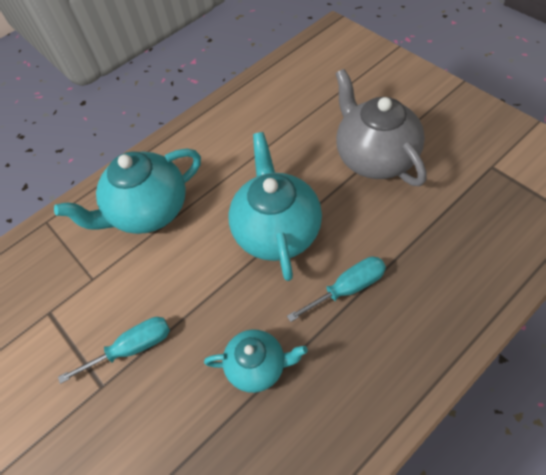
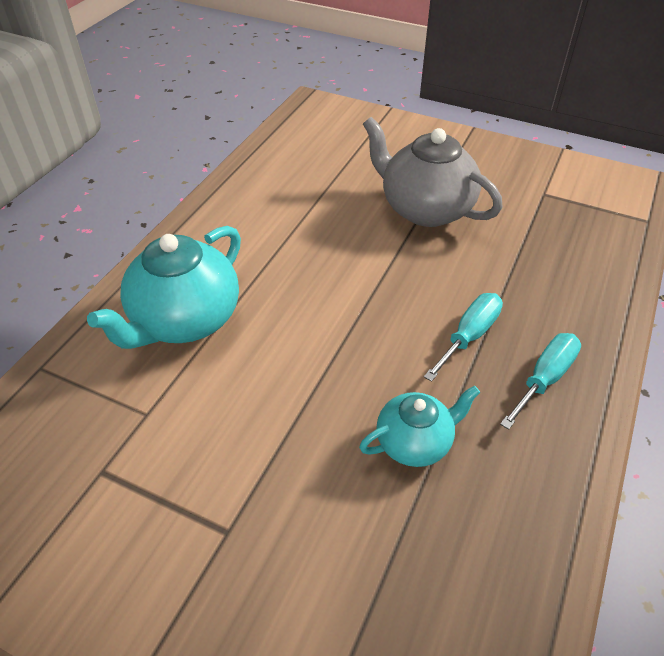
camera: 30 degrees left, 10 degrees down
(132, 348) = (246, 474): turquoise screwdriver -> turquoise screwdriver (544, 378)
(277, 231) = (358, 301): turquoise teapot -> none

